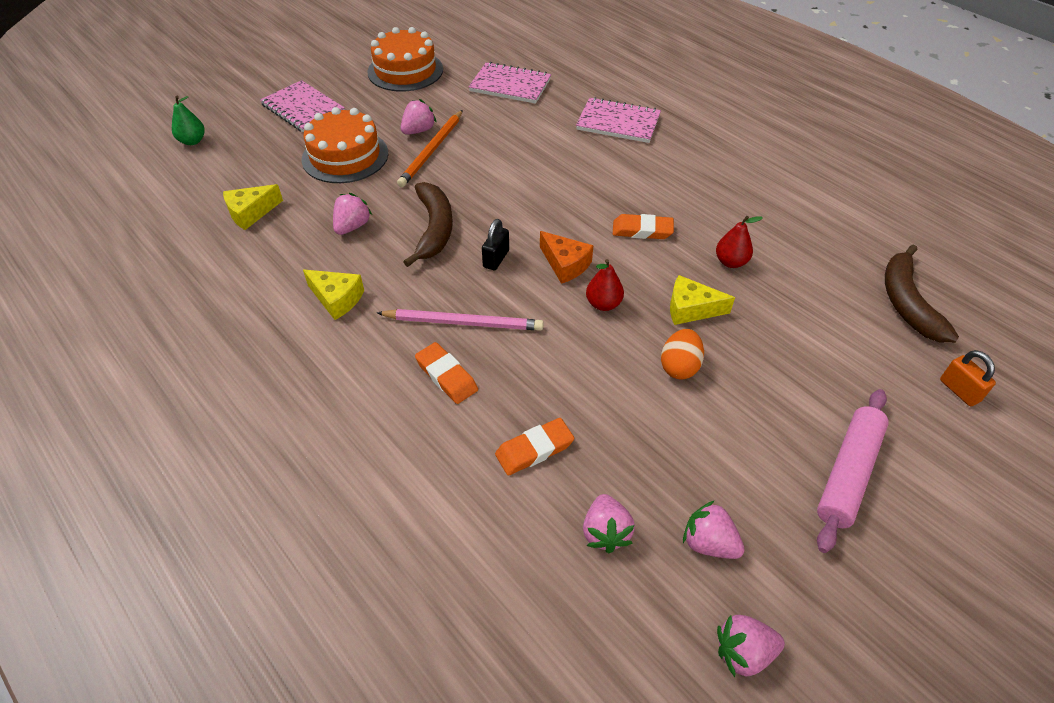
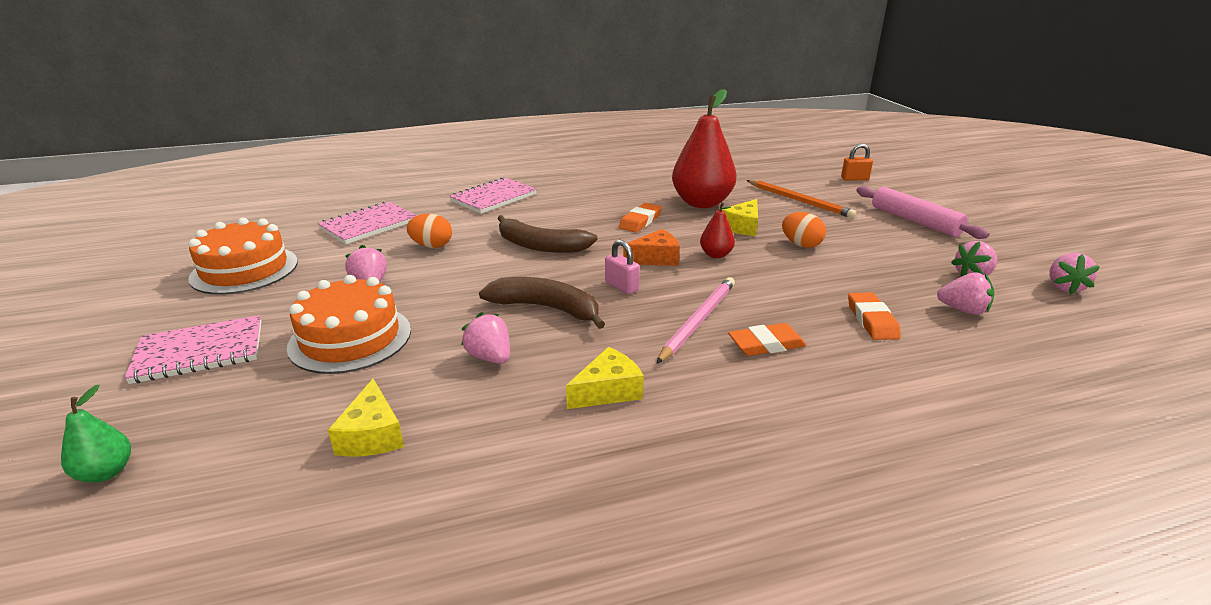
camera: 65 degrees left, 20 degrees down
(432, 151) = (416, 284): orange pencil -> orange pencil (799, 201)
(496, 259) = (621, 286): black padlock -> pink padlock
(497, 131) = (431, 246): none -> orange egg
(731, 262) = (702, 203): red pear -> red pear, size x2.17
(907, 303) = (776, 170): brown banana -> brown banana (541, 246)

